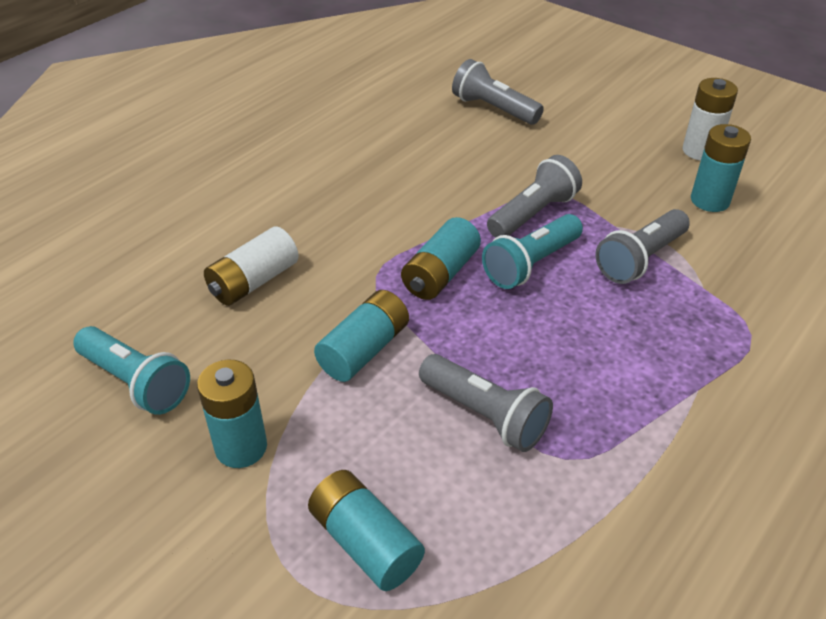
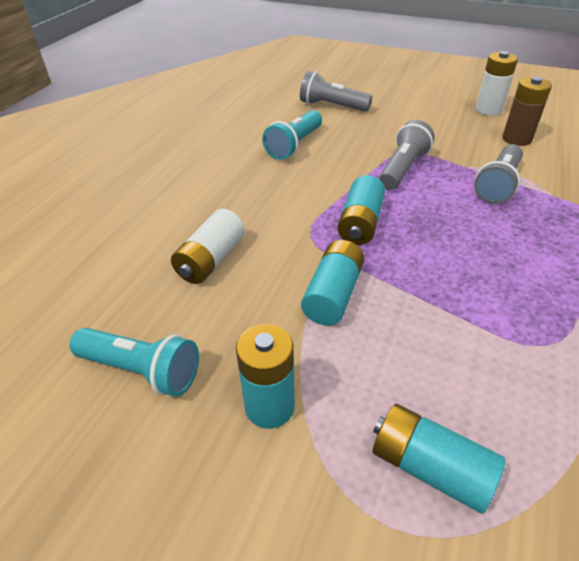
camera: 15 degrees left, 0 degrees up
(485, 415) = (461, 325): grey flashlight -> none
(531, 264) = (423, 203): turquoise flashlight -> turquoise flashlight (294, 145)
(710, 200) = (517, 139): turquoise battery -> brown battery

